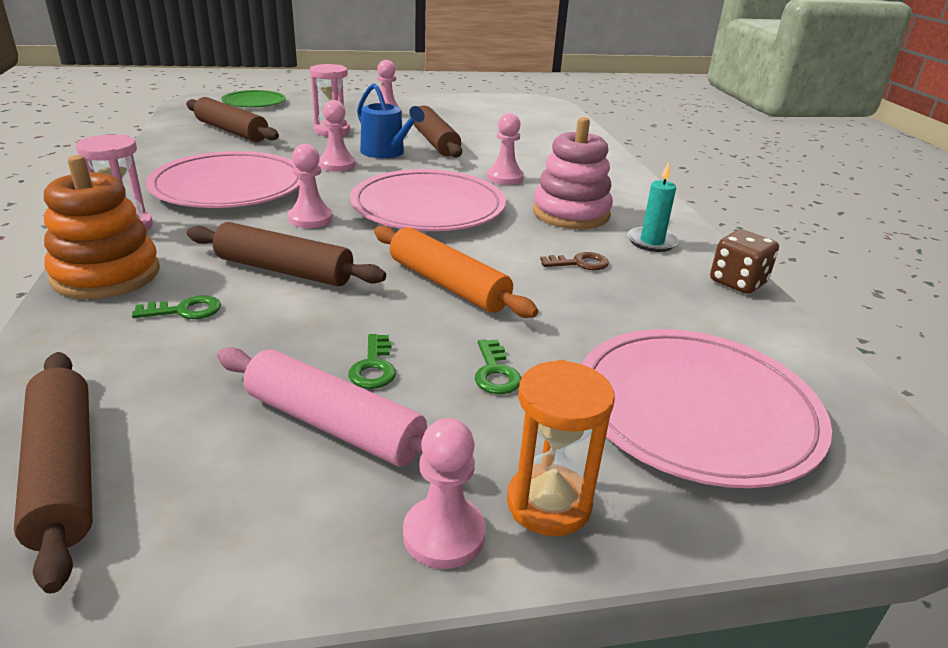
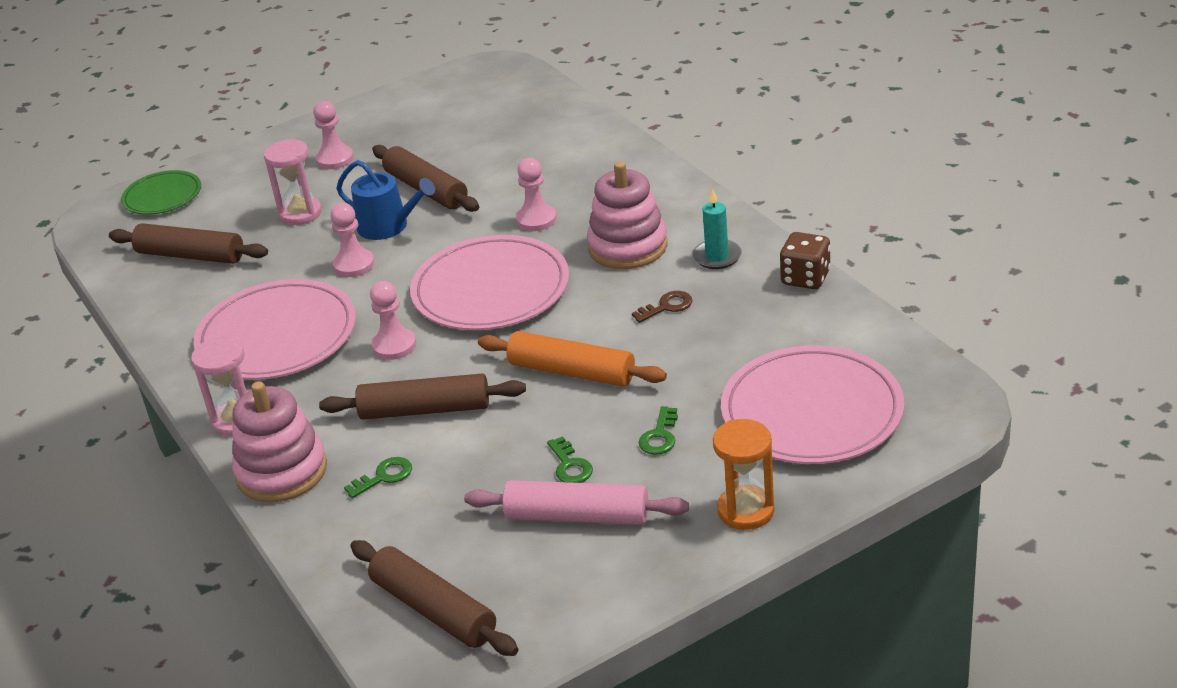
camera: 15 degrees left, 5 degrees up
(106, 275) = (282, 471): orange stacking toy -> pink stacking toy
(444, 534) = (695, 551): pink pawn -> none
(495, 372) = (660, 436): green key -> green key turned 45 degrees clockwise

